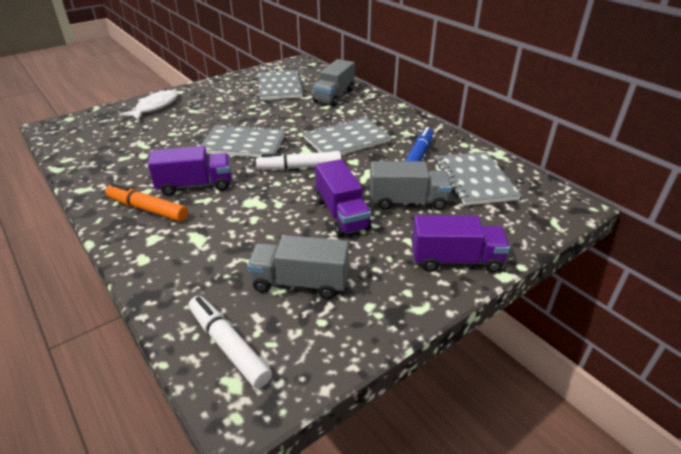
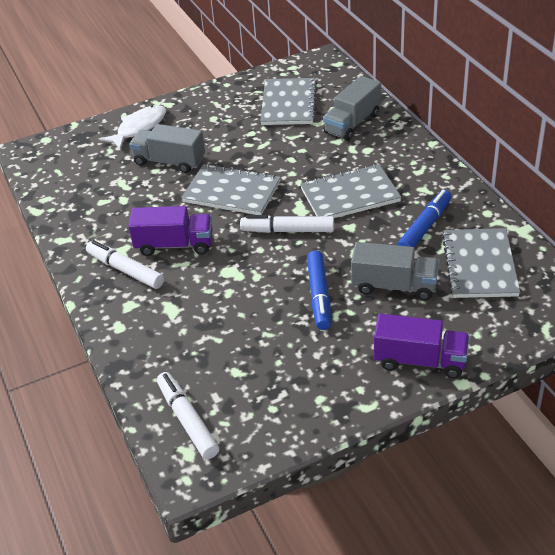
camera: 15 degrees right, 5 degrees up
(147, 209) = (125, 270): orange marker -> white marker
(300, 282) = (261, 367): grey truck -> grey truck (169, 161)
(342, 214) = (319, 295): purple truck -> blue marker

